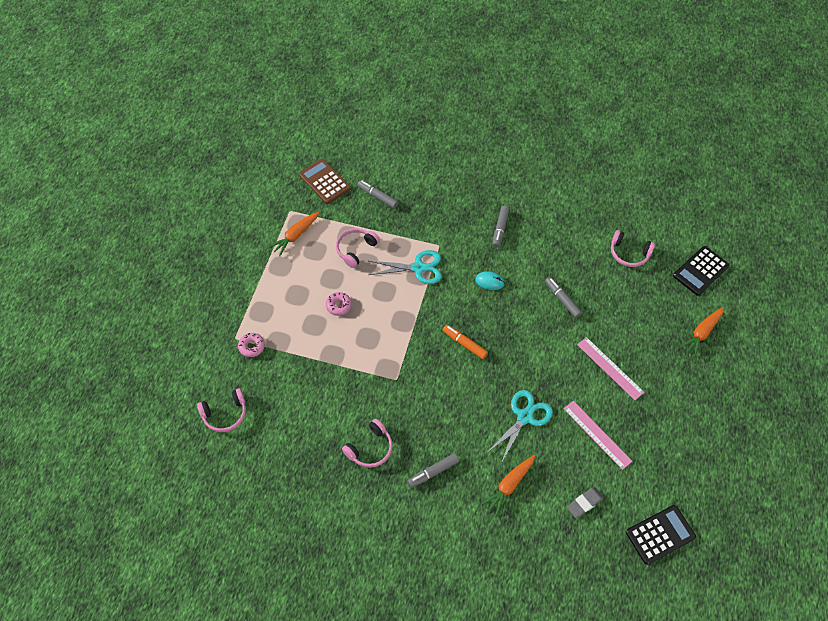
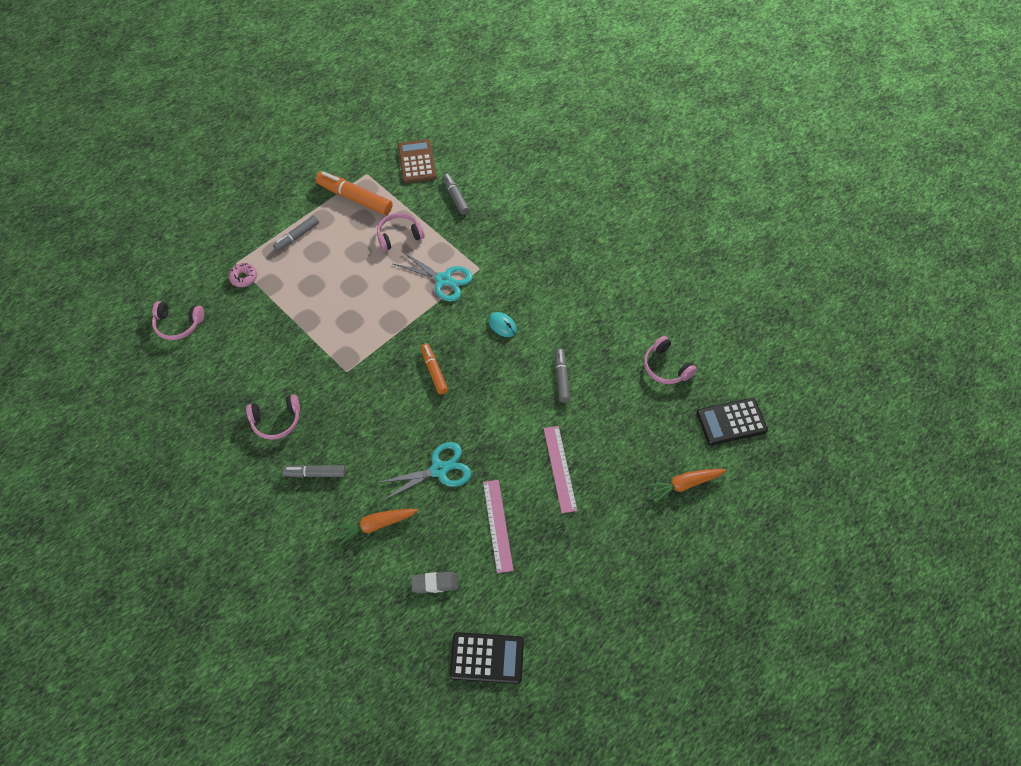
camera: 30 degrees right, 0 degrees up
(295, 235) = (355, 198): orange carrot -> orange marker
(339, 306) = (345, 279): pink donut -> none
(500, 229) = (550, 281): grey marker -> grey marker (297, 237)

